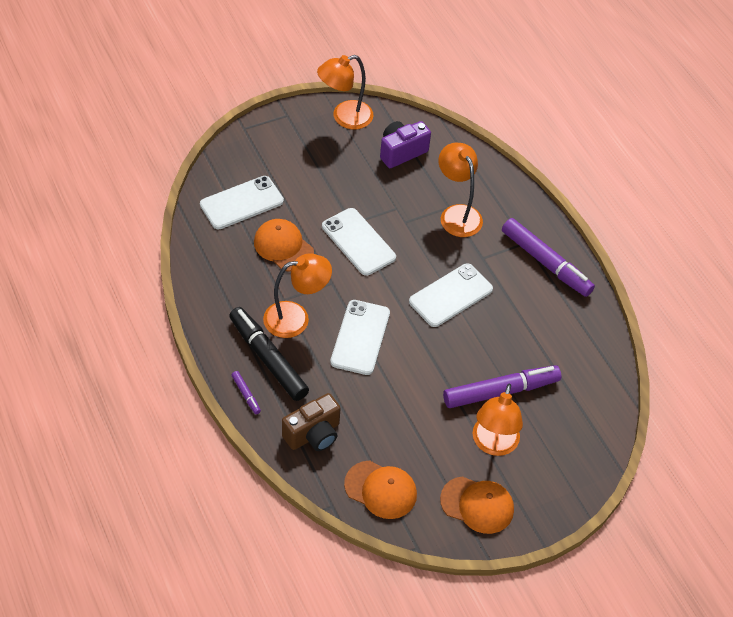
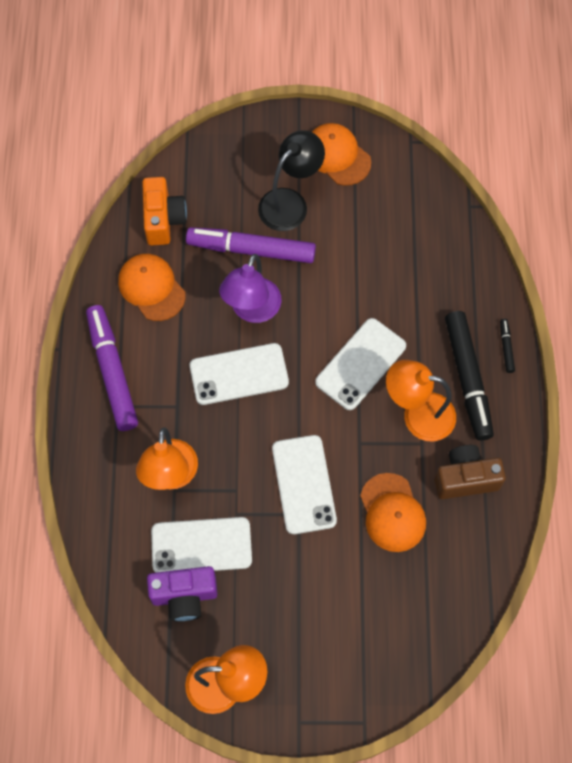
camera: 150 degrees left, 15 degrees up
(242, 203) = (415, 598): white phone -> white phone (201, 545)
(246, 394) = (506, 347): purple marker -> black marker
(313, 434) = (456, 280): brown camera -> brown camera (465, 478)
(381, 490) = (418, 203): orange cap -> orange cap (151, 288)
(470, 344) = (252, 310): none -> purple lamp
(493, 444) = (290, 202): orange lamp -> black lamp
(588, 387) = (163, 219): none -> orange camera

